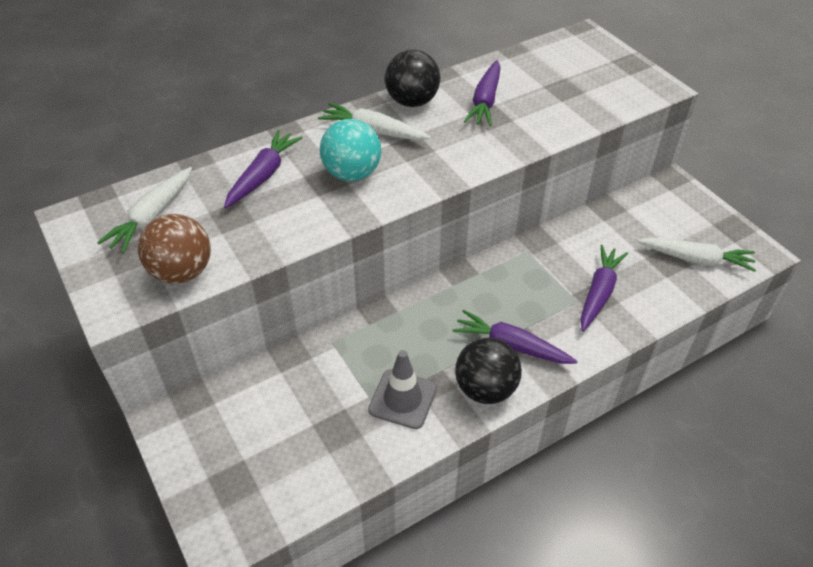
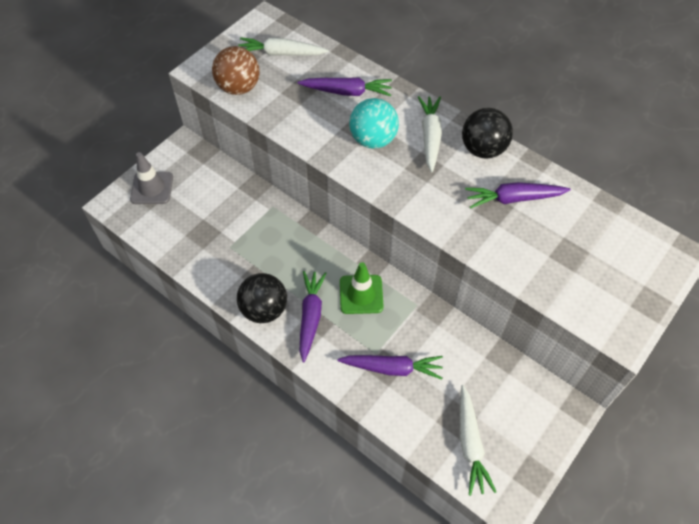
camera: 70 degrees right, 10 degrees up
(402, 399) = (239, 262): grey traffic cone -> grey traffic cone (152, 188)
(497, 292) = (361, 294): none -> green traffic cone

